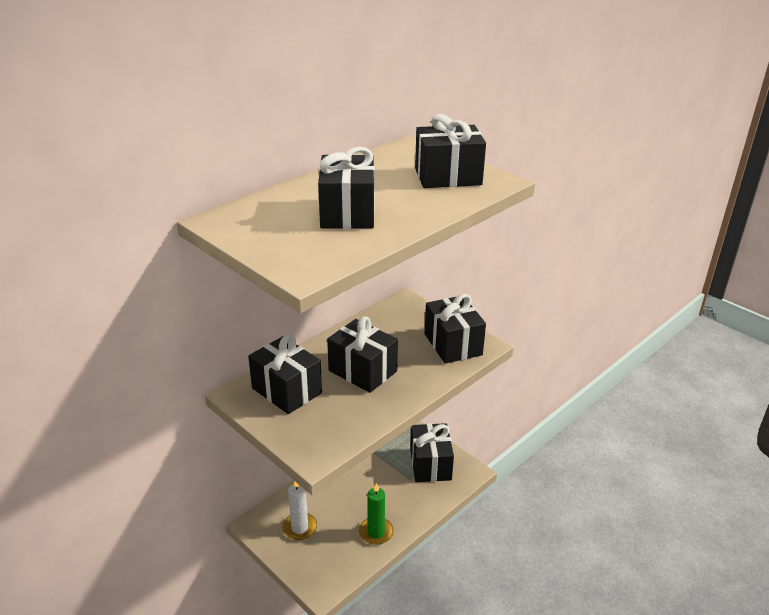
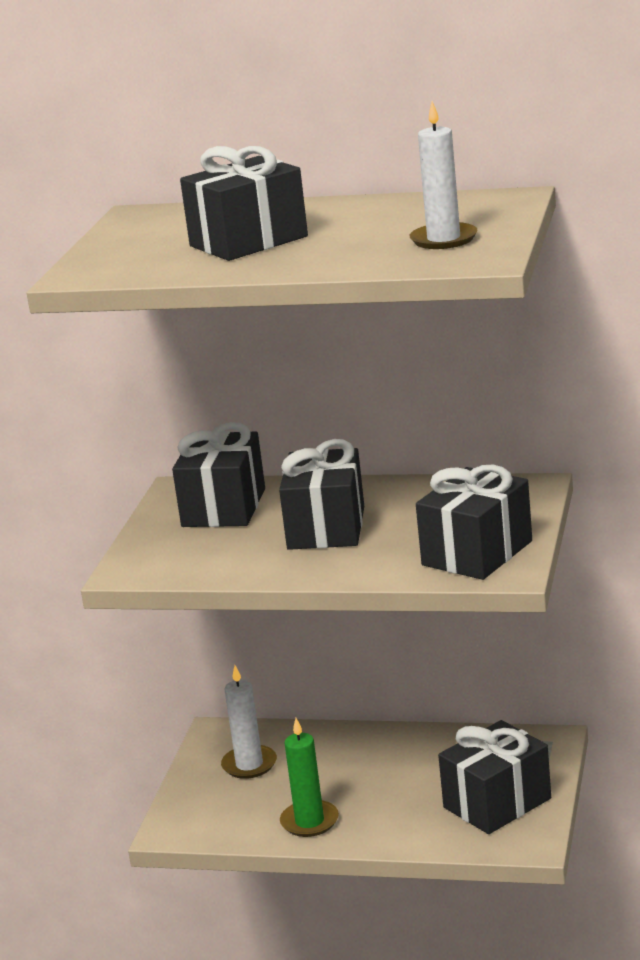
camera: 60 degrees right, 10 degrees down
(448, 177) = (444, 239): black gift -> white candle

